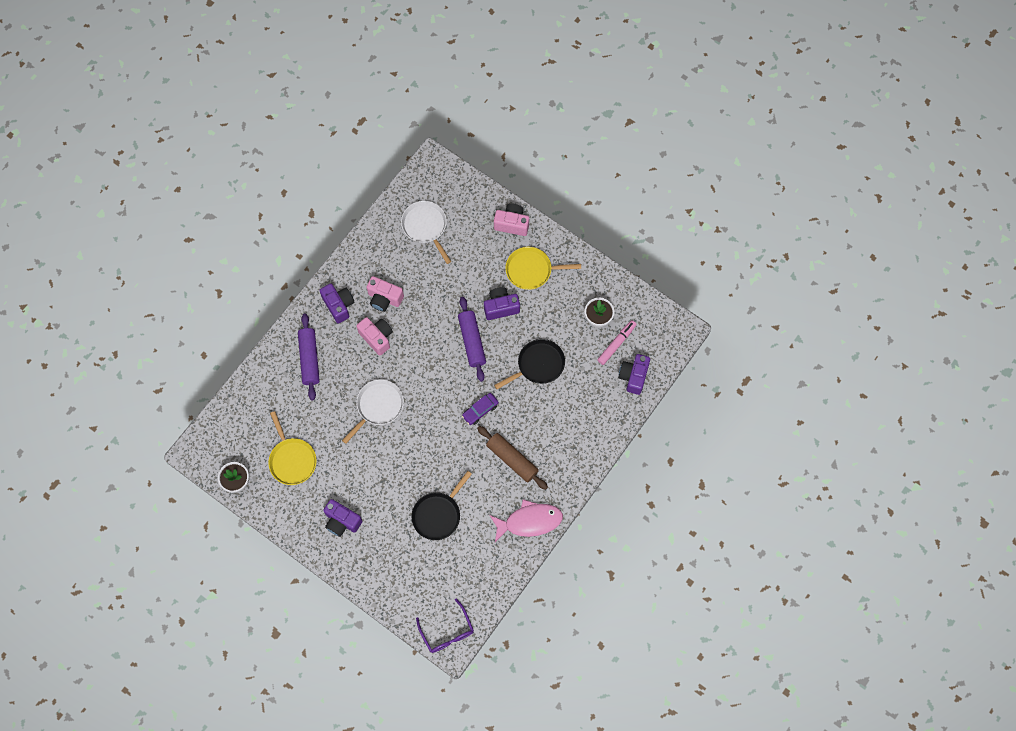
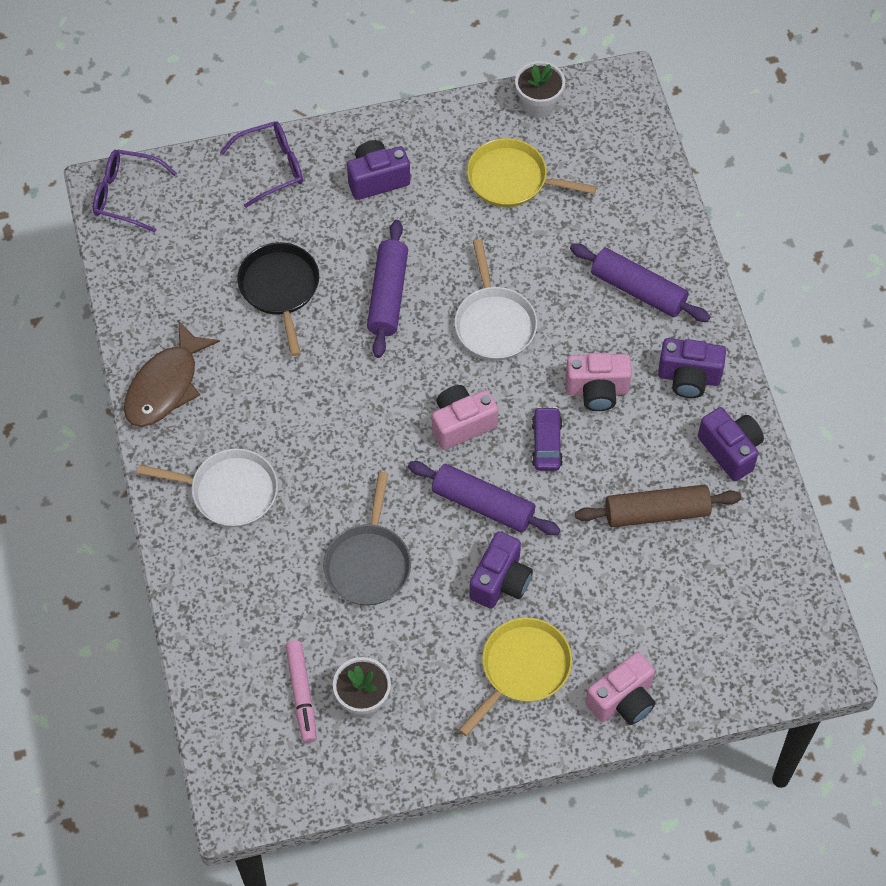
camera: 130 degrees right, 10 degrees down
(375, 576) = (272, 167): none -> purple glasses
(384, 298) = (649, 441): pink camera -> pink camera (461, 424)
(402, 464) = (388, 295): none -> purple rolling pin
(425, 227) = (720, 576): white pan -> white pan (229, 491)
(480, 410) = (372, 440): purple car -> purple car (546, 443)
(512, 459) = (267, 427): brown rolling pin -> brown rolling pin (657, 512)
(529, 521) = (166, 385): pink fish -> brown fish
(538, 365) = (368, 563): black pan -> grey pan
(633, 376) = (232, 676): purple camera -> purple camera (730, 450)

